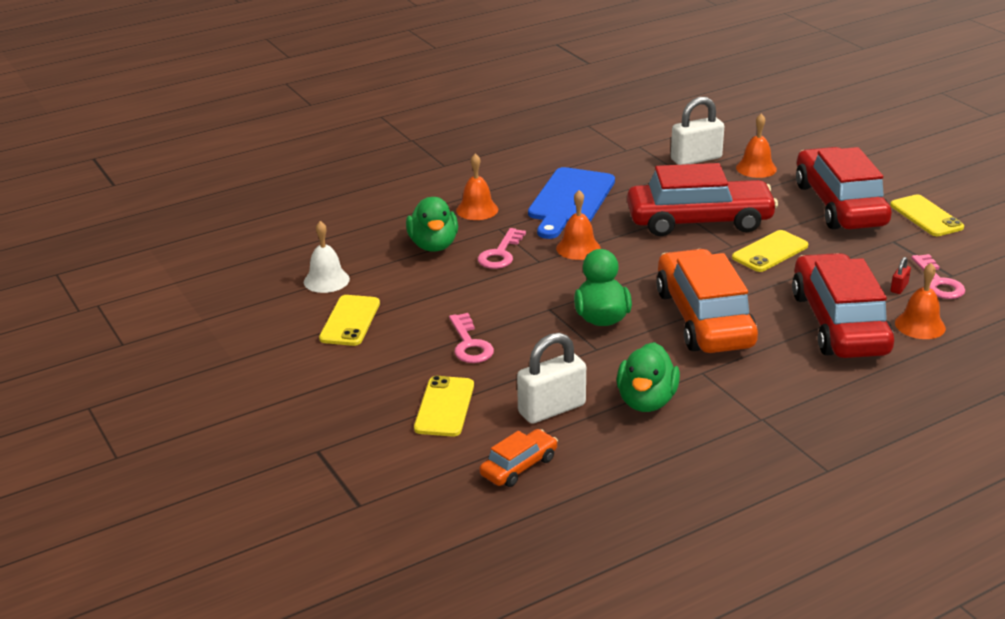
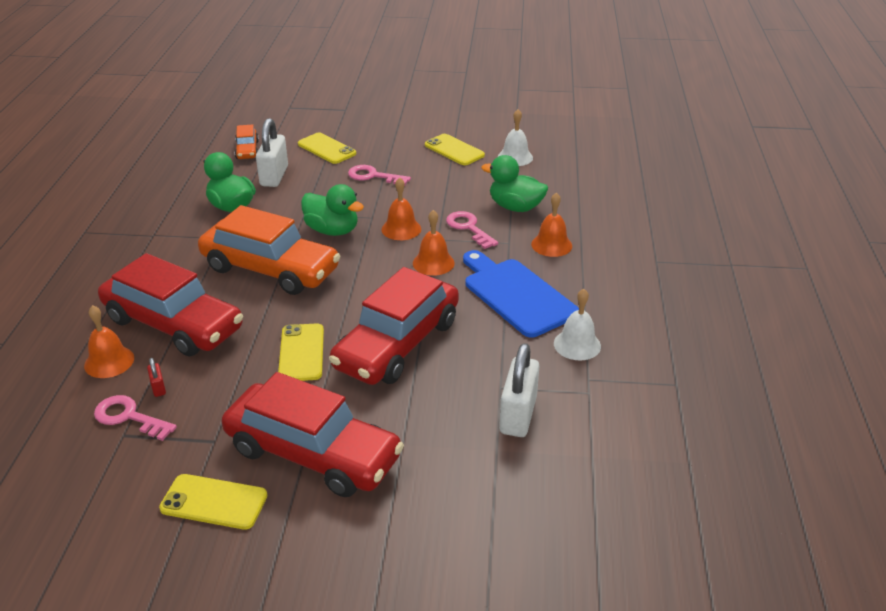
camera: 125 degrees right, 5 degrees up
(596, 162) = (577, 344): none -> white bell
(756, 168) = (451, 446): orange bell -> orange bell (401, 229)

